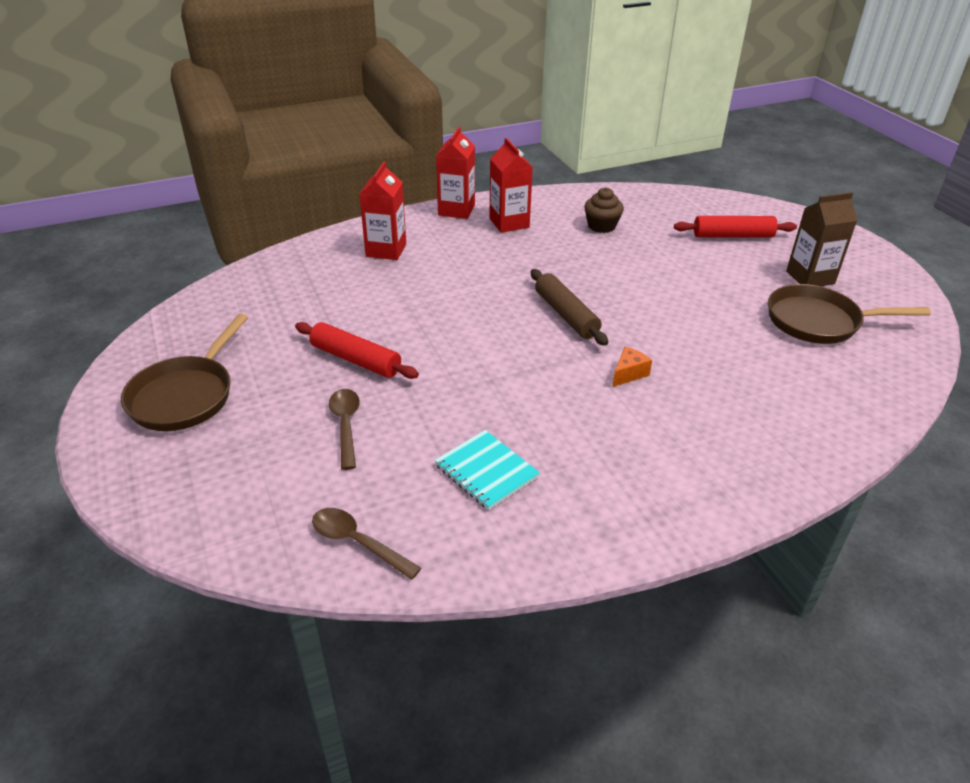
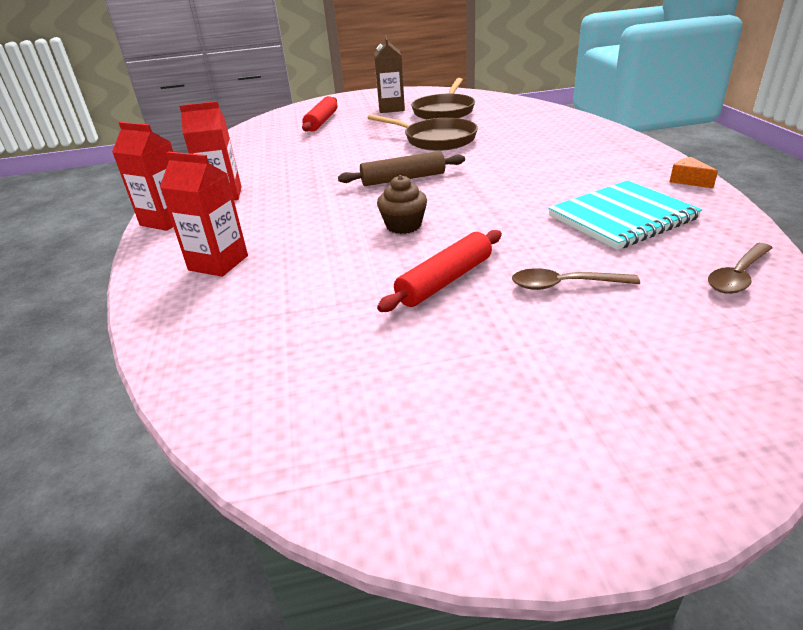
camera: 75 degrees left, 5 degrees down
(185, 396) = (502, 421): brown pan -> brown pan (436, 140)
(486, 471) = (622, 217): turquoise notebook -> turquoise notebook, size x1.54
(601, 226) = (267, 159): brown cupcake -> brown cupcake (403, 225)
(628, 373) = (493, 163): orange cheese -> orange cheese (688, 181)

